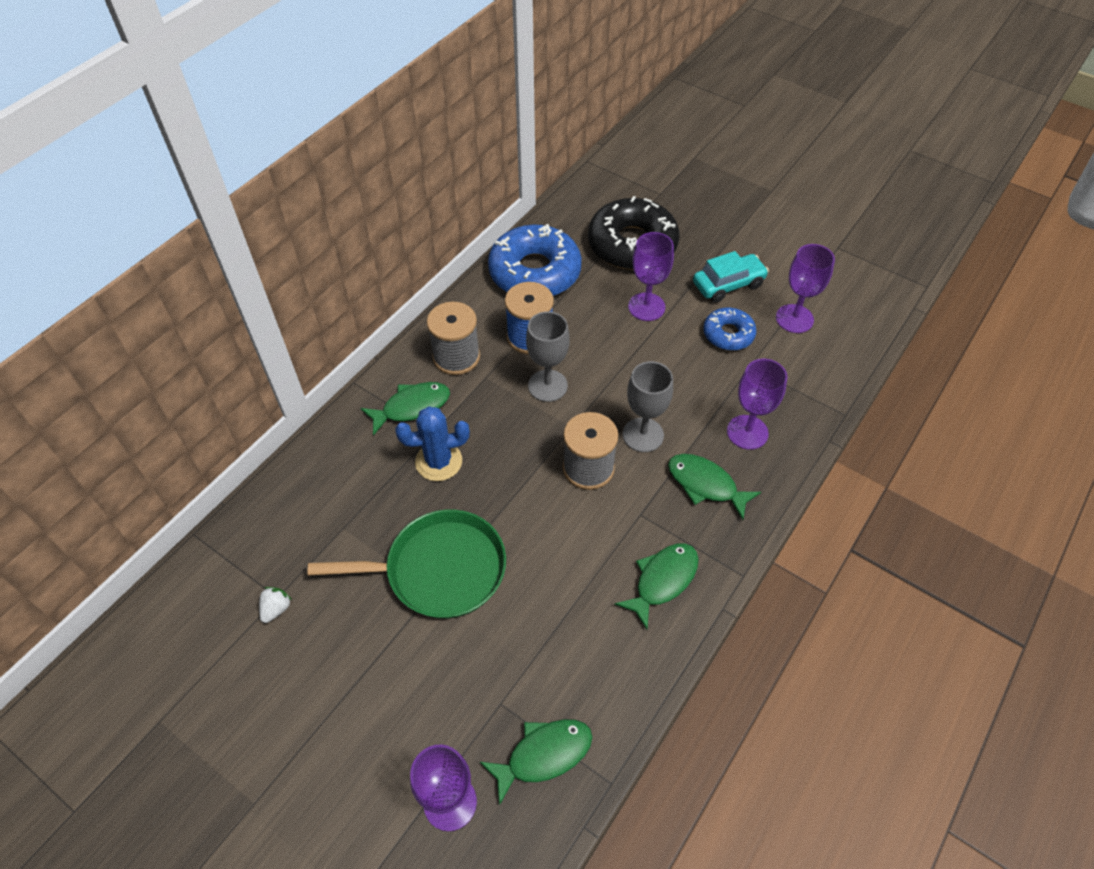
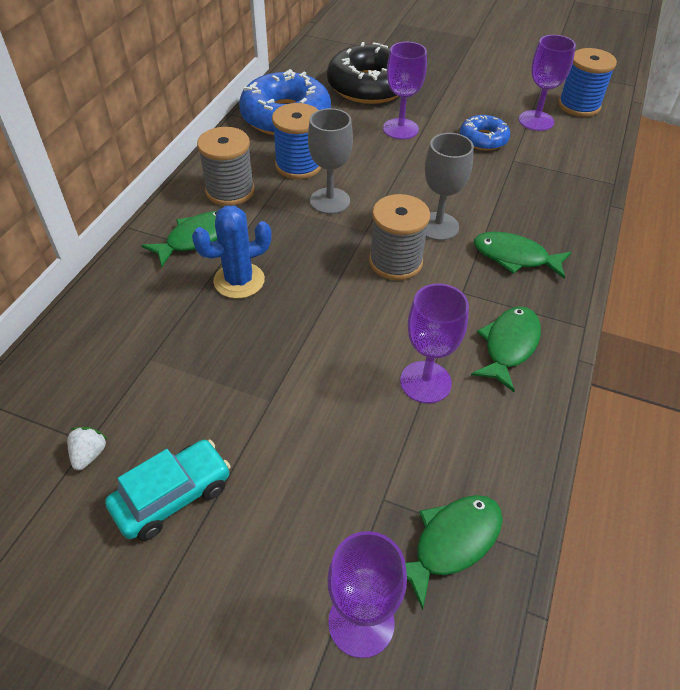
camera: 15 degrees left, 5 degrees down
(439, 570) = (271, 379): green pan -> none
(728, 284) = (467, 104): turquoise car -> turquoise car (173, 496)
(747, 432) = (534, 209): purple goblet -> purple goblet (425, 382)
(850, 305) = (579, 106): none -> blue spool

